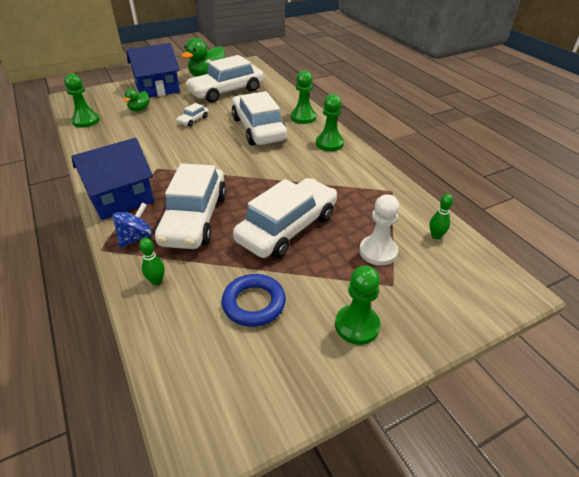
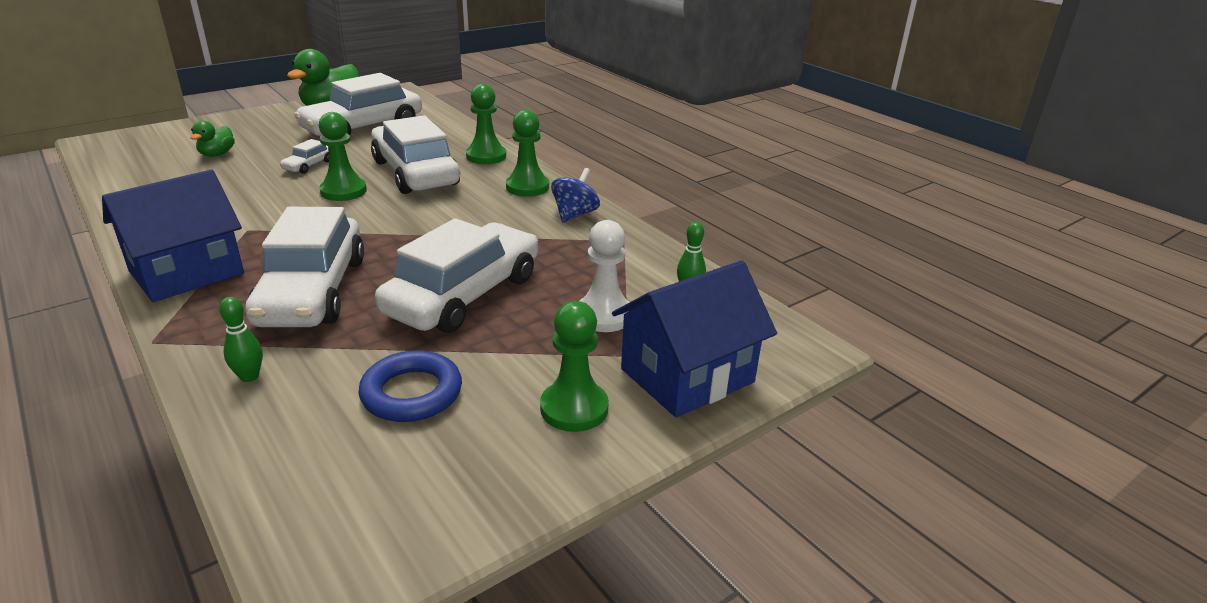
camera: 10 degrees left, 10 degrees down
(86, 121) = (123, 173): green pawn -> green pawn (343, 191)
(136, 238) = (213, 322): blue spinning top -> blue spinning top (575, 214)
(157, 89) = (248, 127): blue house -> blue house (687, 375)

